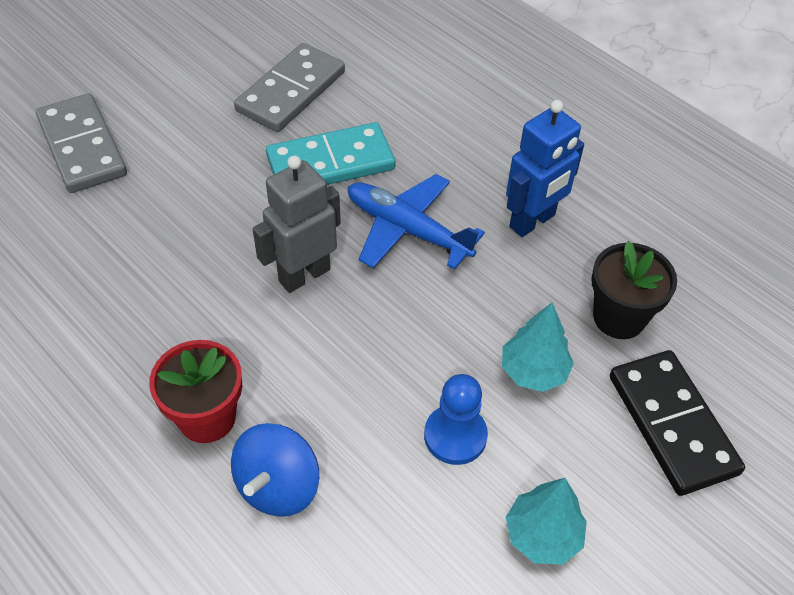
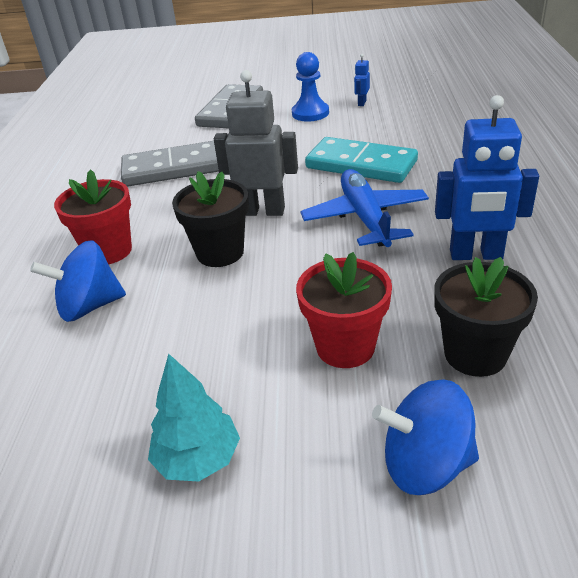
camera: 50 degrees right, 15 degrees down
(231, 68) = (361, 103): none -> blue robot
(290, 91) = (384, 123): grey domino -> grey domino (172, 168)
(324, 348) = (220, 252): none -> black flower pot
(455, 436) = (229, 350): blue pawn -> blue pawn (310, 113)
(533, 371) = (345, 347): turquoise tree -> red flower pot
(672, 424) = (425, 464): black domino -> blue spinning top

